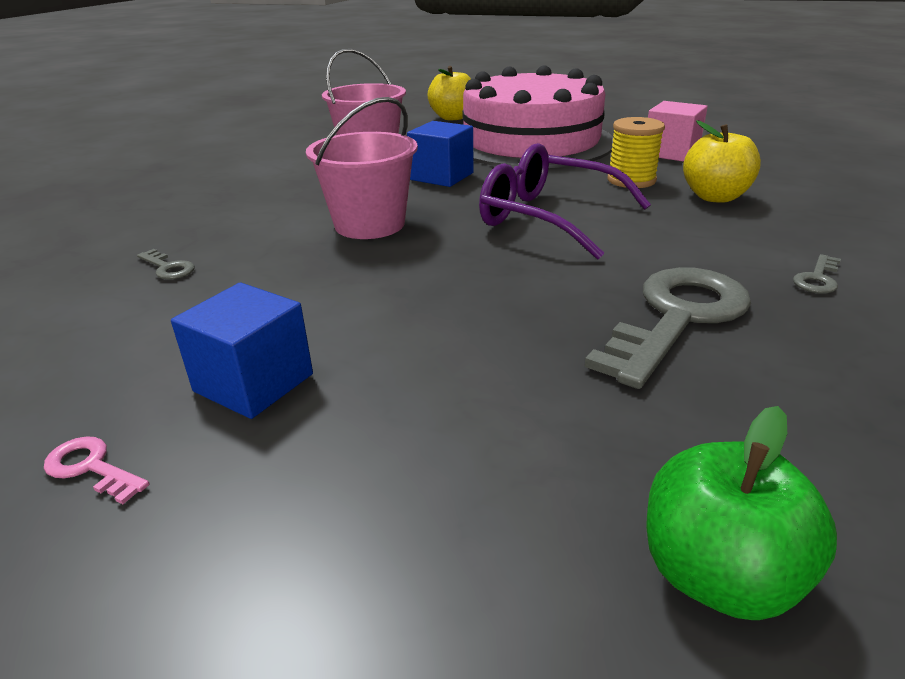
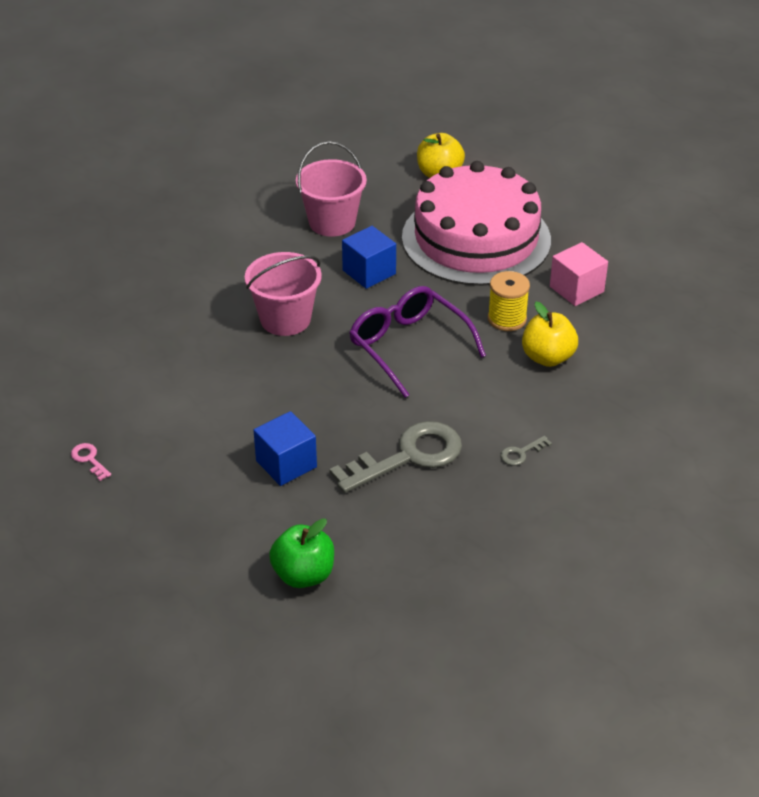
camera: 20 degrees right, 10 degrees up
(168, 268) = (146, 329): grey key -> none
(254, 383) = (168, 434): blue cube -> blue cube (286, 464)

